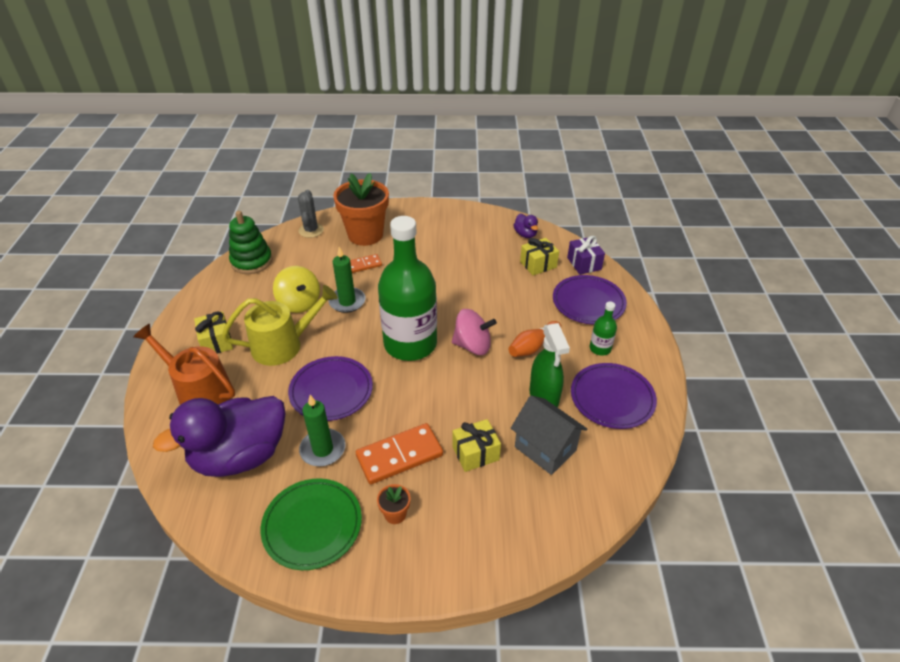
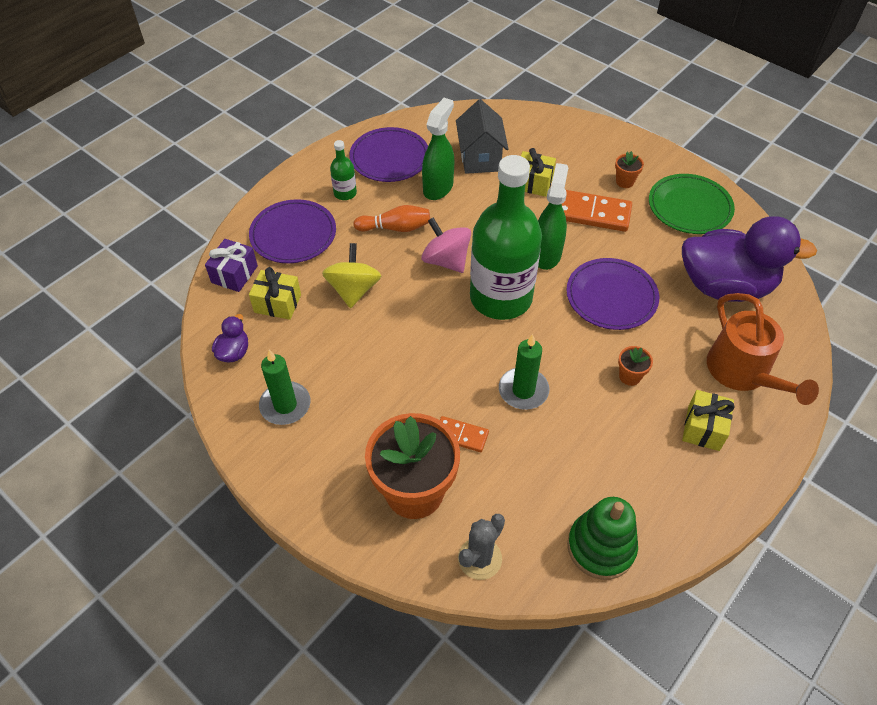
camera: 140 degrees left, 10 degrees up
(283, 345) = (630, 376): yellow watering can -> orange flower pot
(299, 303) = (579, 425): yellow spinning top -> yellow spinning top (353, 290)
(323, 449) = (650, 252): green candle -> green candle (285, 405)
(406, 394) = (546, 254): none -> green spray bottle

